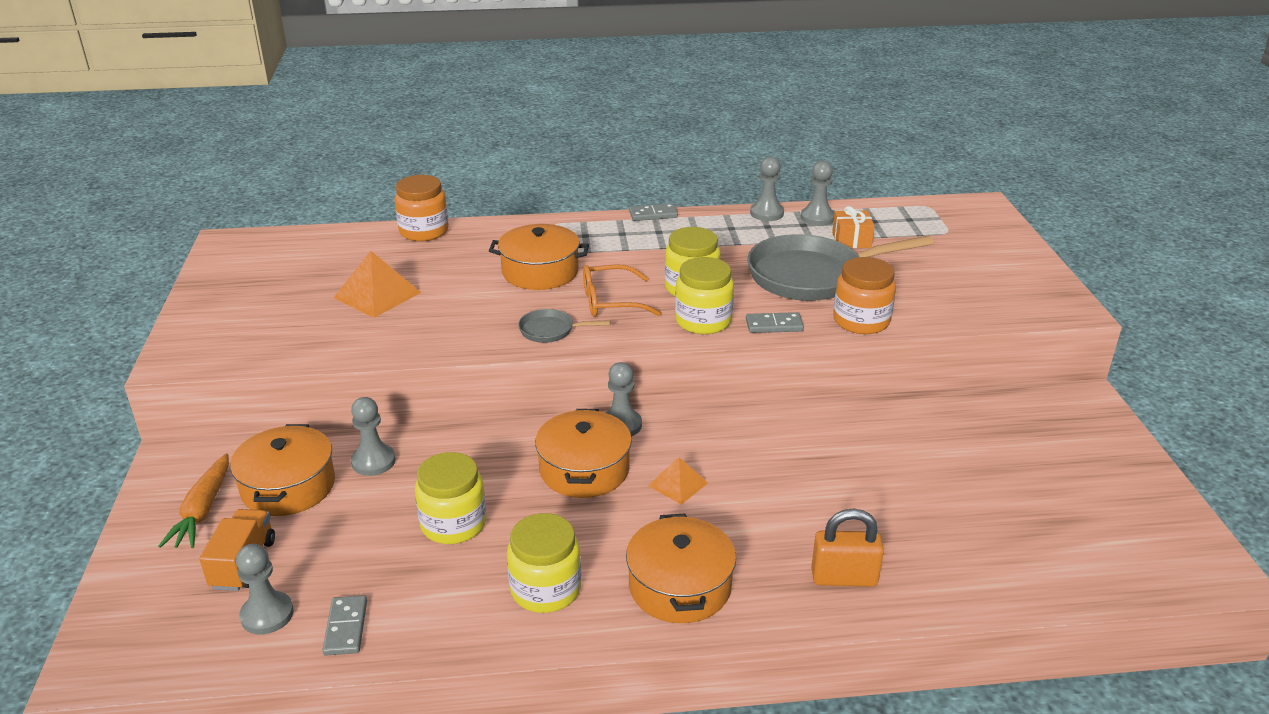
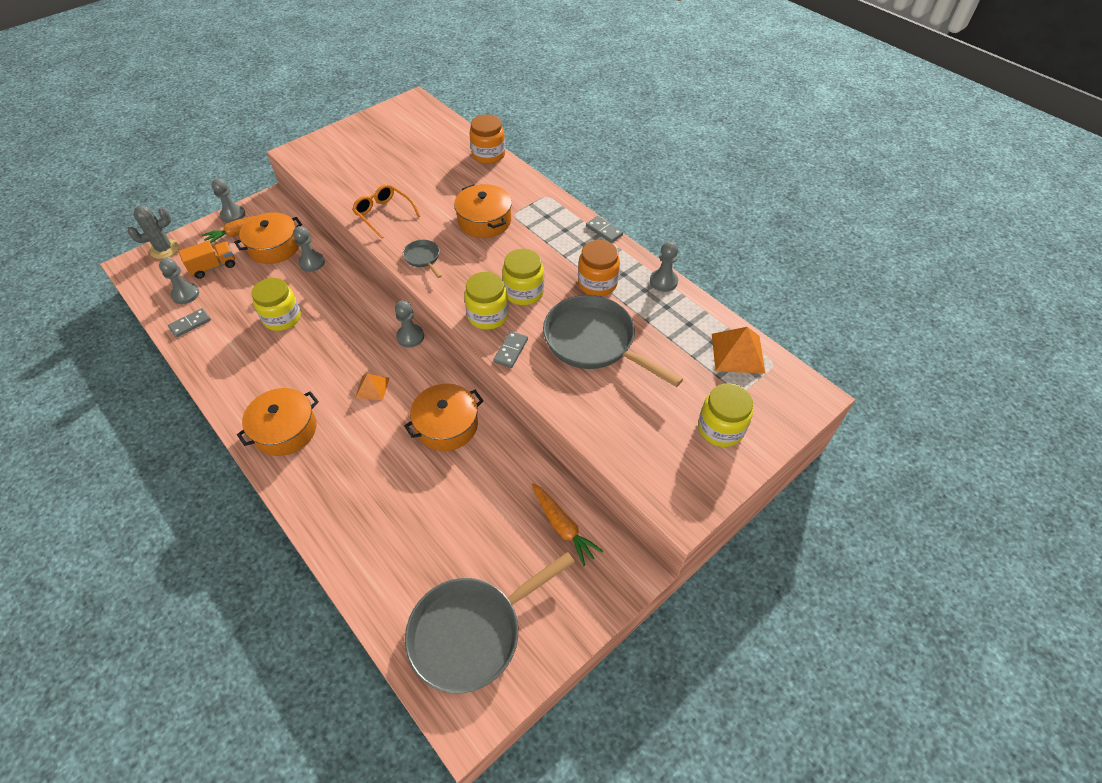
camera: 55 degrees right, 20 degrees up
(114, 611) = (164, 249): none -> grey cactus
(377, 295) = (406, 177): orange pyramid -> orange pyramid (737, 353)
(545, 589) = (253, 378): yellow jar -> yellow jar (720, 428)
(584, 469) = (359, 342): orange pot -> orange pot (447, 425)
(610, 302) = (476, 266): orange glasses -> orange glasses (383, 214)
(774, 325) = (510, 350): grey domino -> grey domino turned 60 degrees clockwise
(817, 218) = (684, 309): grey pawn -> grey pawn (233, 215)
(844, 577) = (334, 501): orange padlock -> none
(851, 240) = (668, 341): orange gift -> none
(861, 321) = (554, 392): orange jar -> orange jar (597, 283)
(1003, 420) = (562, 526): none -> orange carrot
(1107, 530) = (472, 632): none -> grey pan

